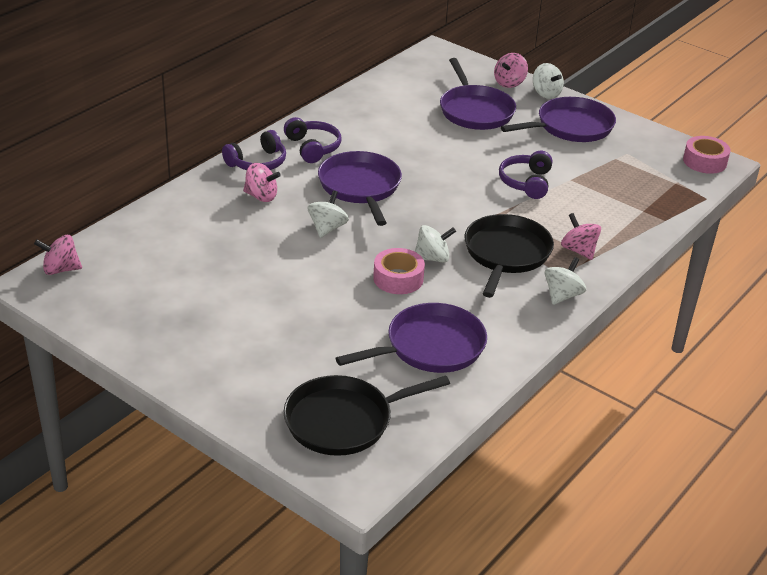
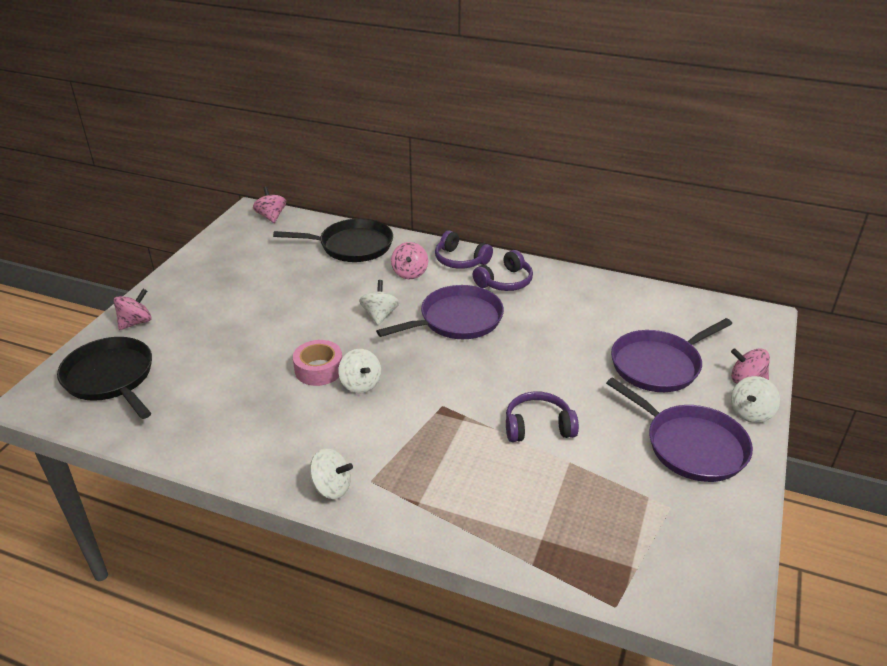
camera: 75 degrees right, 0 degrees up
(327, 228) = (380, 315): white spinning top -> white spinning top turned 90 degrees counterclockwise
(430, 346) = (220, 408): purple pan -> none
(506, 254) = (391, 433): black pan -> black pan (352, 246)
(578, 250) = (423, 489): pink spinning top -> pink spinning top (136, 322)
(704, 161) = (714, 596): pink tape -> none

